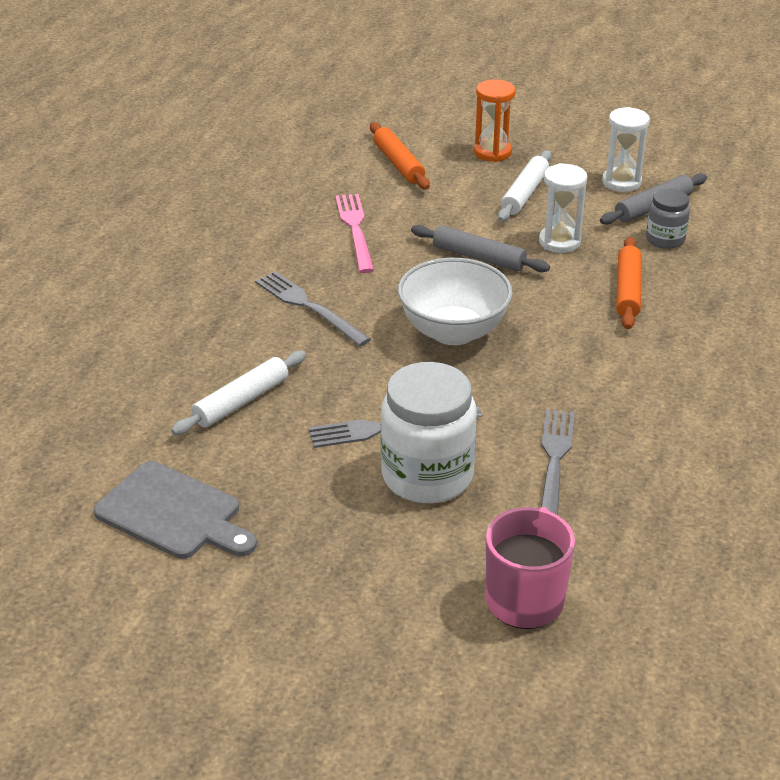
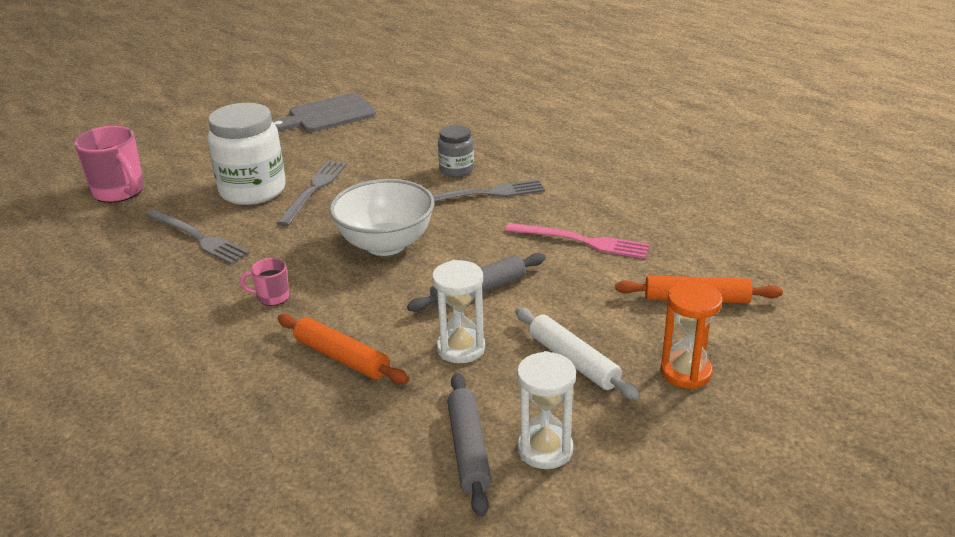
camera: 120 degrees right, 5 degrees down
(241, 401) = (401, 149): white rolling pin -> none
(595, 361) = (272, 297): none -> pink mug
(665, 239) = (398, 426): grey jar -> grey jar (456, 170)

